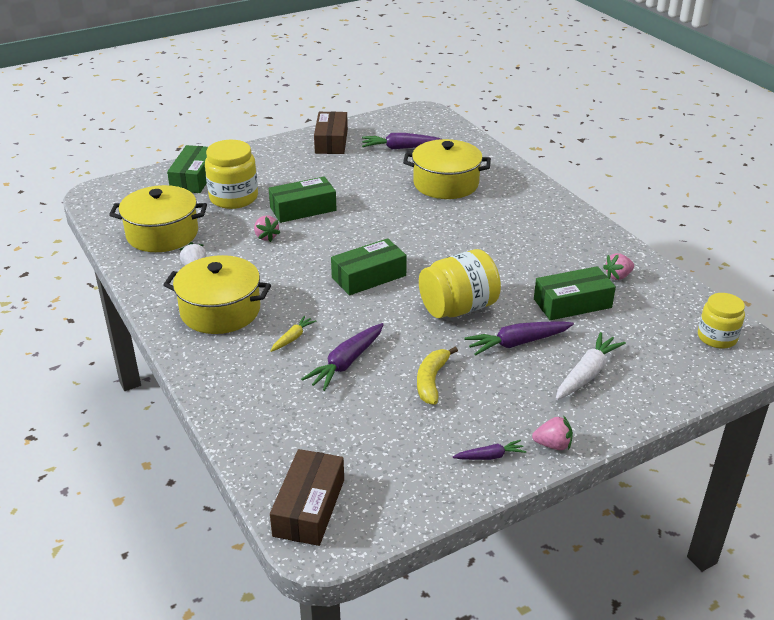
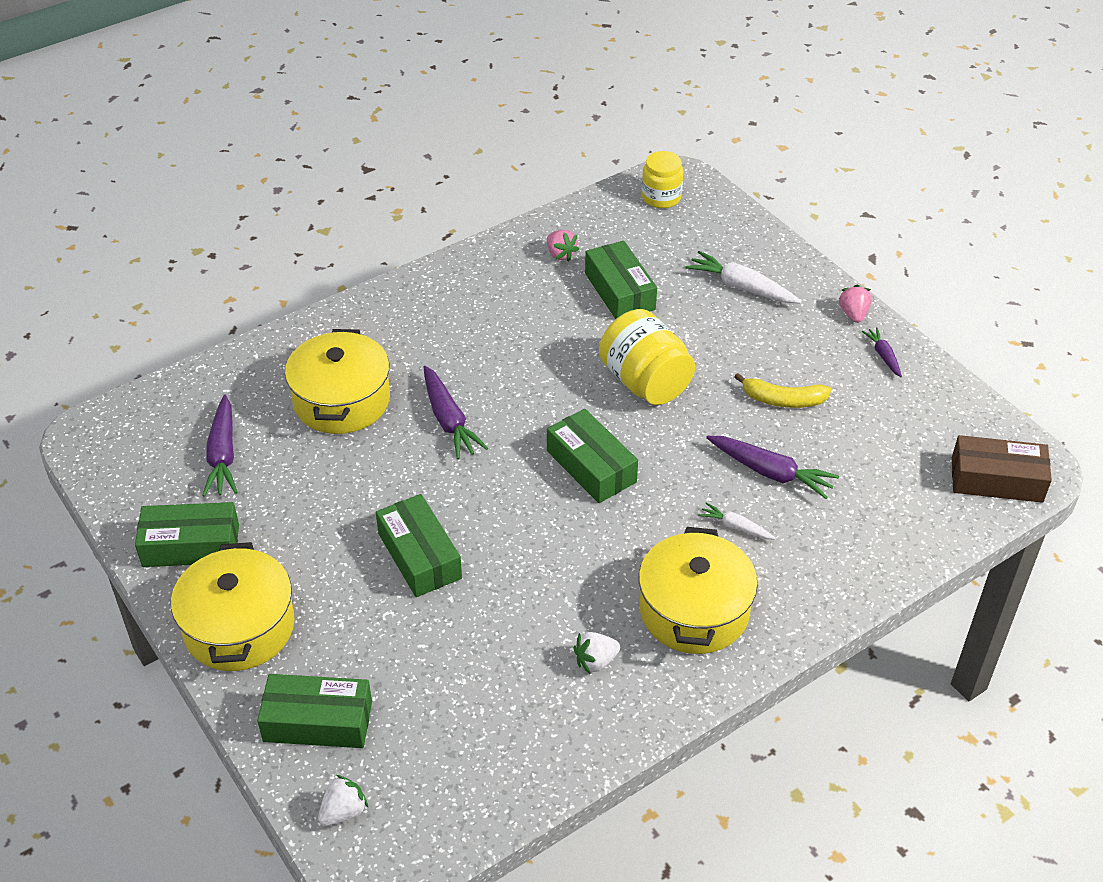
camera: 95 degrees left, 10 degrees up
(133, 185) = (343, 811): none -> white strawberry
(162, 234) = (505, 725): yellow pot -> yellow pot (239, 627)
(233, 198) = (386, 650): yellow jar -> none
(266, 237) = (503, 589): pink strawberry -> none
(293, 338) = (735, 527): yellow carrot -> white carrot
(331, 141) = (191, 545): brown box -> green box
(517, 343) = (701, 335): purple carrot -> purple carrot (449, 420)

